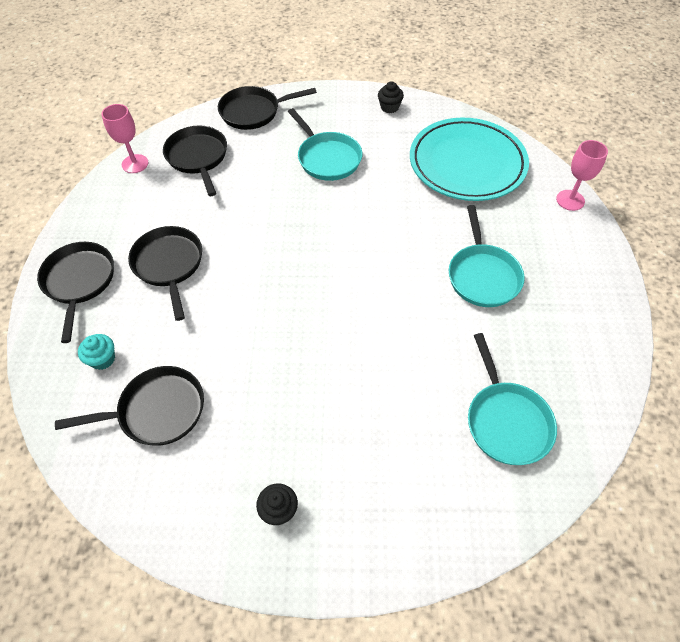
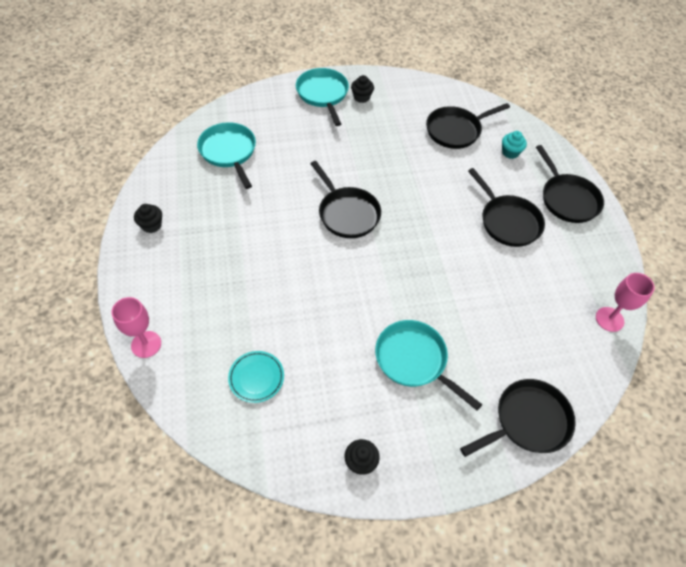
camera: 165 degrees right, 0 degrees up
(198, 157) = (551, 338): black pan -> black pan (347, 213)
(467, 164) = (256, 378): turquoise plate -> turquoise plate, size x0.41
(482, 275) = (242, 249): turquoise pan -> turquoise pan (323, 94)
(594, 319) = (151, 225): none -> black cupcake

